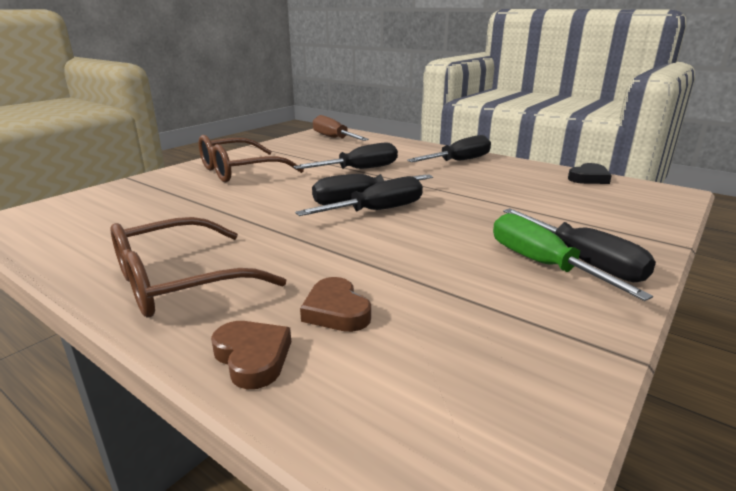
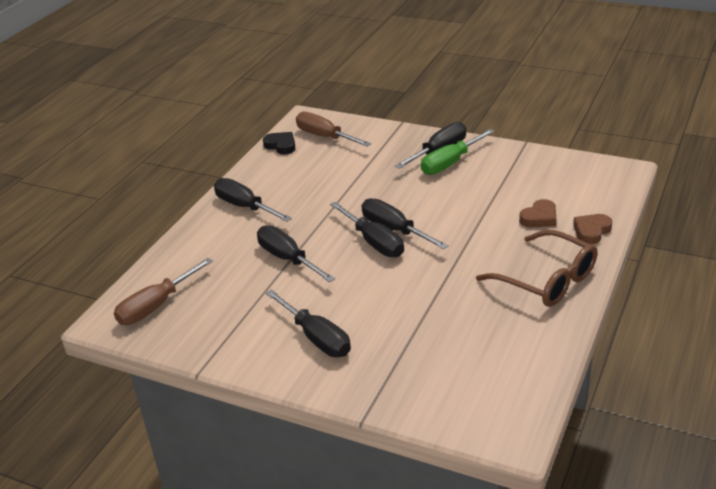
camera: 100 degrees left, 10 degrees up
(239, 171) = (316, 337): brown glasses -> black screwdriver
(617, 197) = (325, 137): none -> brown screwdriver

